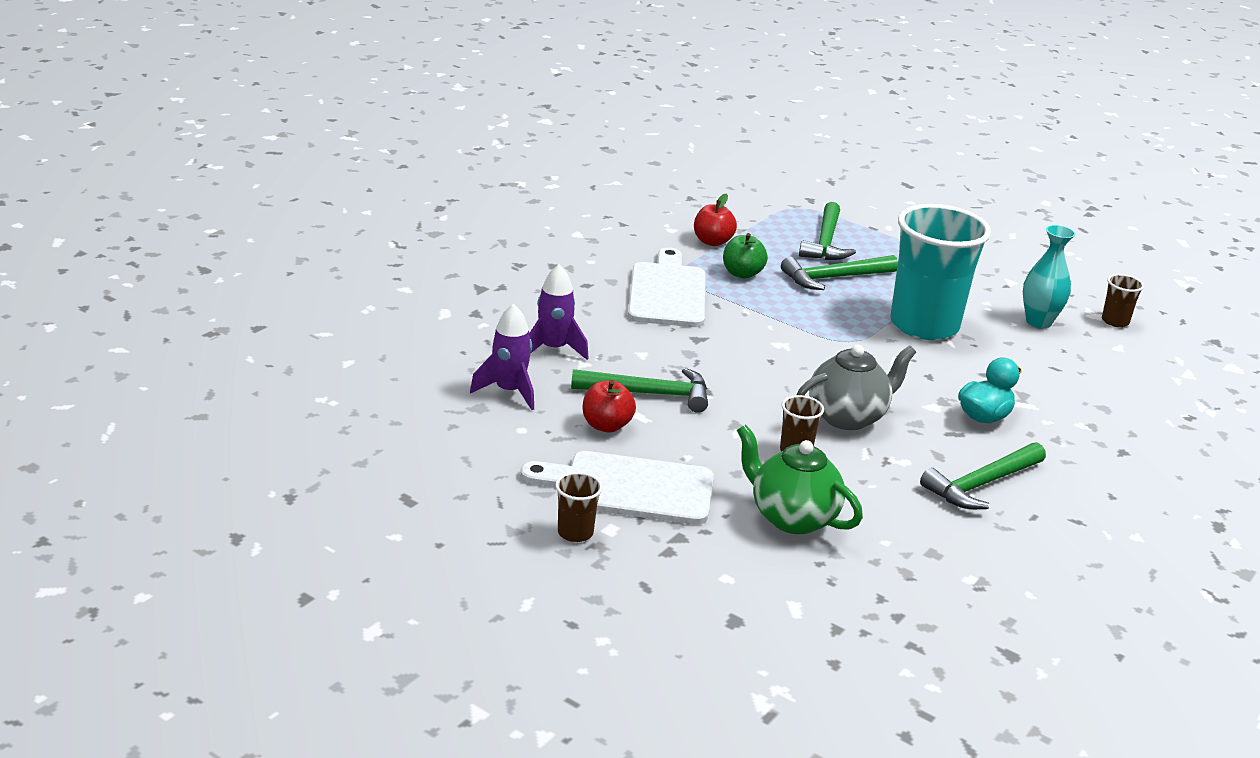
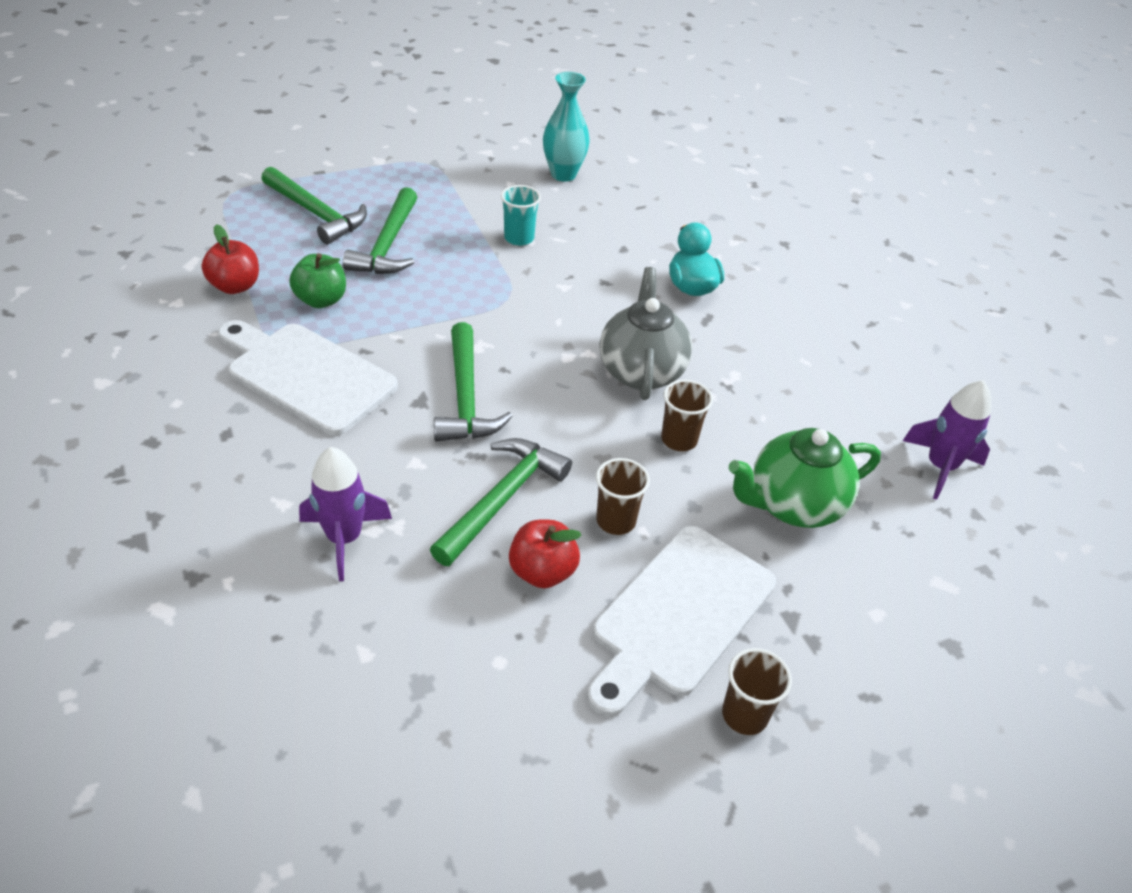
camera: 60 degrees left, 15 degrees up
(509, 391) = (407, 632): purple rocket -> purple rocket (940, 467)
(924, 325) = (519, 238): turquoise cup -> turquoise cup, size x0.41
(981, 485) = (795, 347): green hammer -> green hammer (466, 397)
(1115, 321) = (593, 138): brown cup -> brown cup (616, 521)

